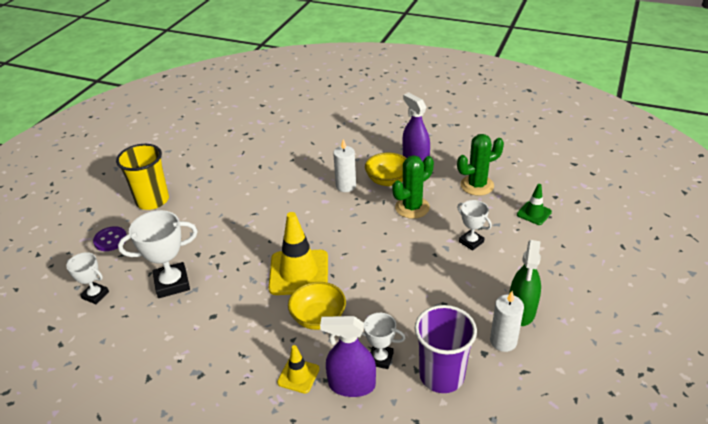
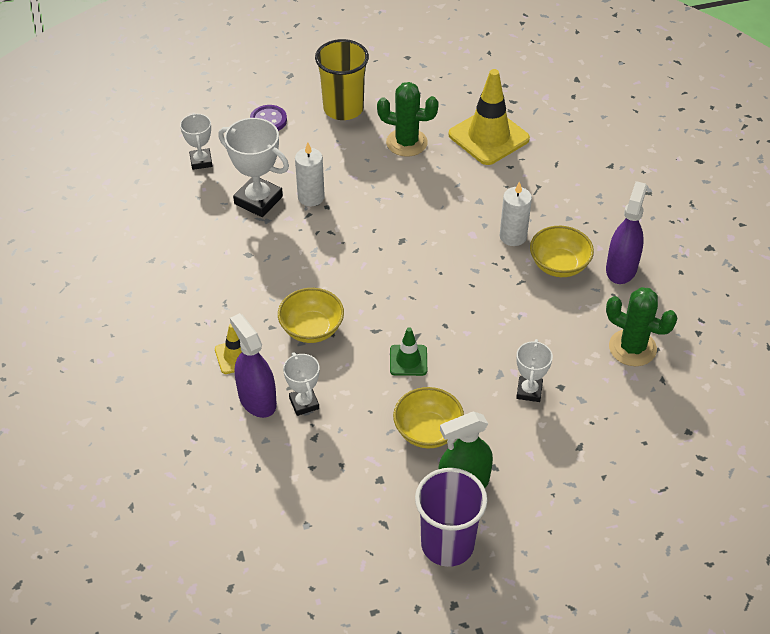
camera: 50 degrees right, 10 degrees up
(299, 272) = (353, 279): yellow traffic cone -> yellow traffic cone (488, 137)
(412, 207) = (534, 311): green cactus -> green cactus (406, 143)
(441, 375) = (323, 460): purple cup -> purple cup (447, 544)
(463, 305) = (428, 431): none -> yellow bowl
(503, 341) = (408, 488): white candle -> white candle (311, 197)
(534, 213) = (635, 424): green traffic cone -> green traffic cone (408, 360)

